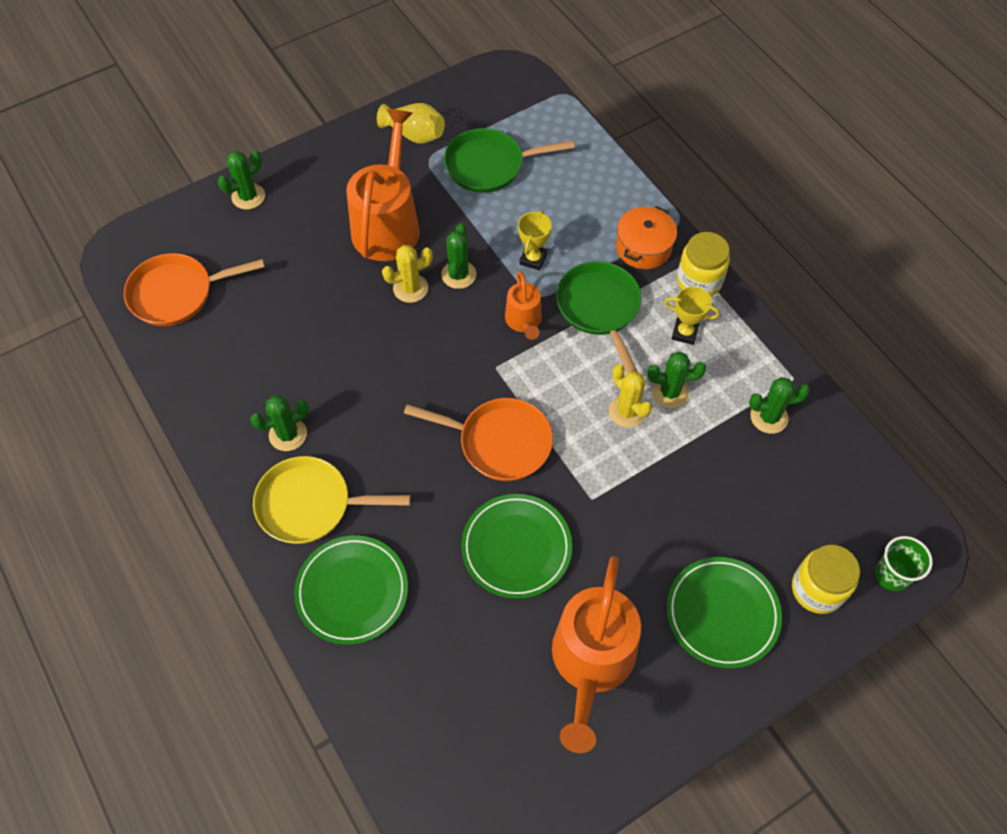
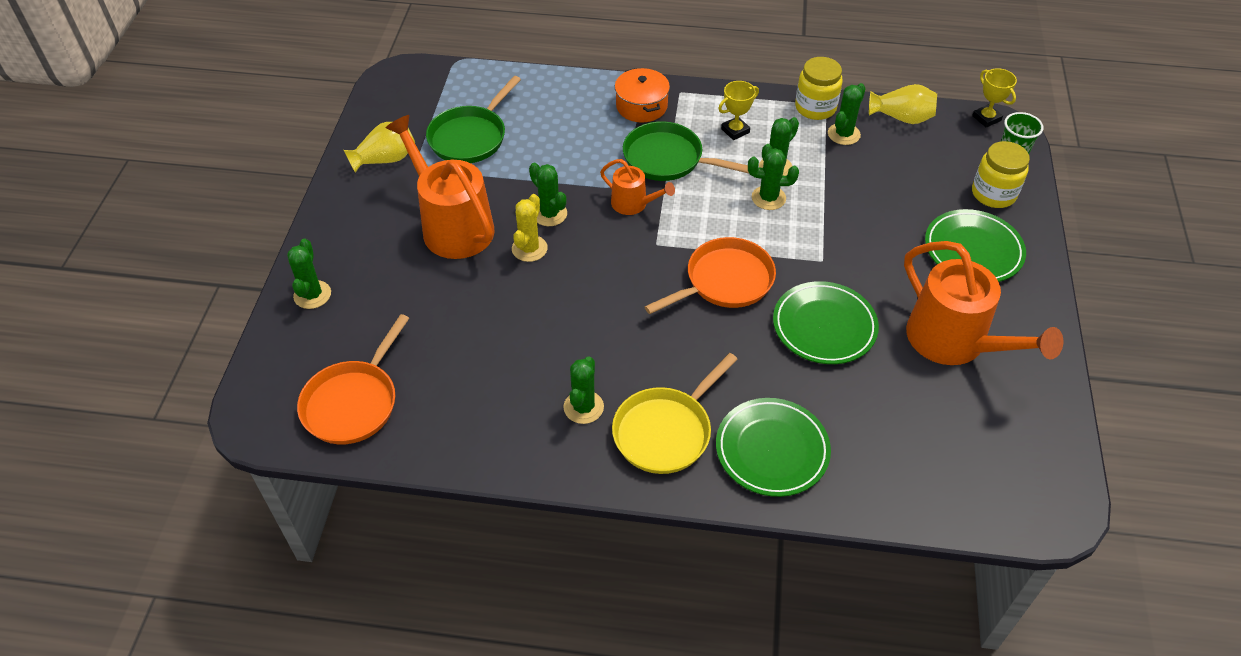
camera: 50 degrees left, 10 degrees down
(533, 259) = (584, 166): yellow trophy -> yellow trophy (986, 118)
(627, 411) = (768, 198): yellow cactus -> green cactus
(699, 281) = (700, 98): yellow jar -> yellow jar (815, 108)
(843, 450) = (901, 117): none -> yellow vase

